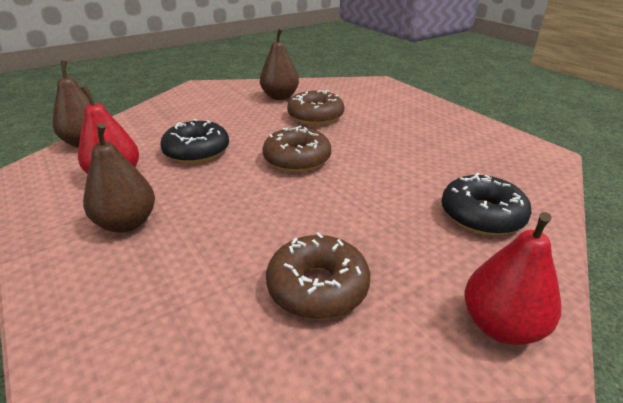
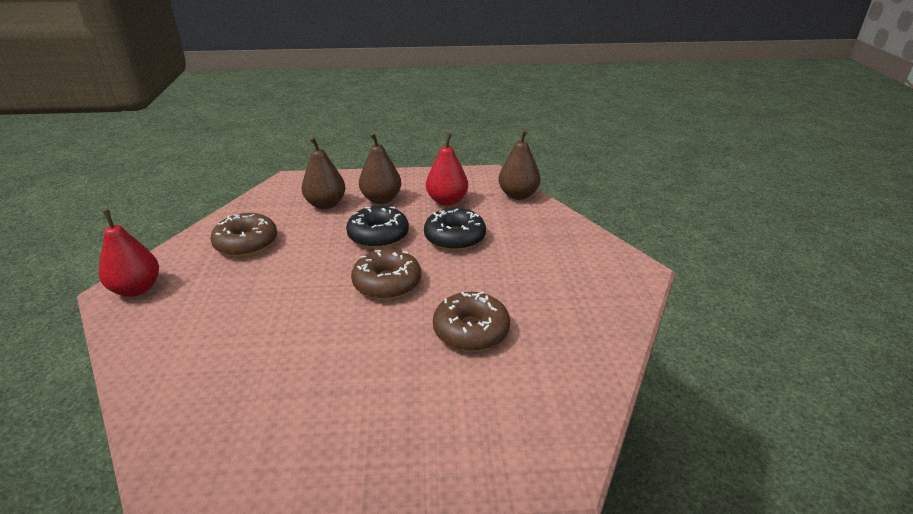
camera: 120 degrees right, 0 degrees up
(280, 97) = (558, 324): brown pear -> brown pear (325, 204)
(481, 215) = (194, 344): black donut -> black donut (378, 235)

